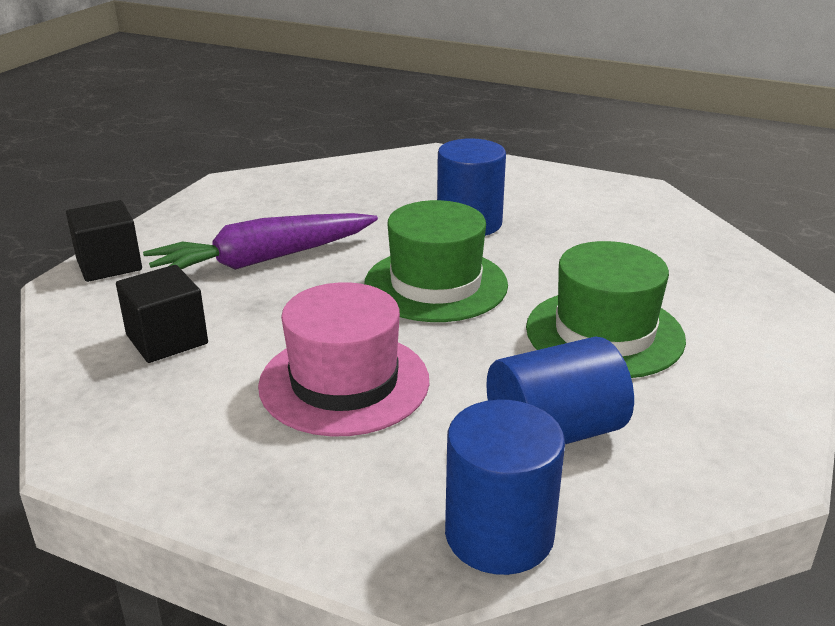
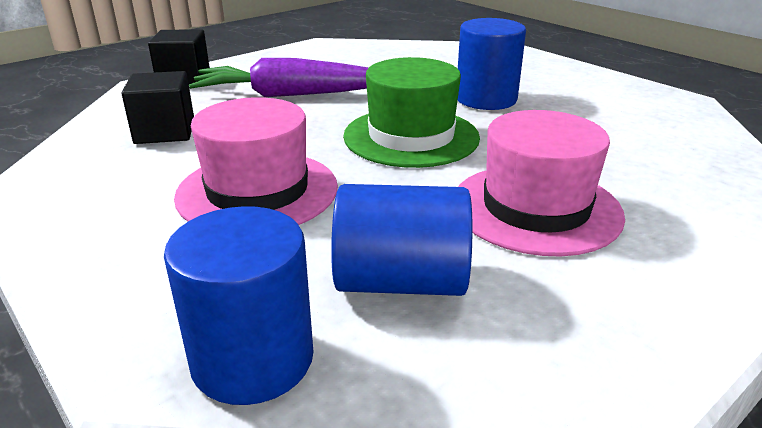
camera: 25 degrees right, 0 degrees up
(604, 333) = (536, 208): green hat -> pink hat

